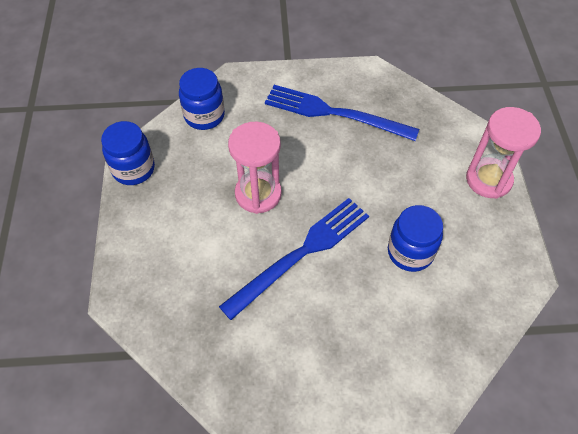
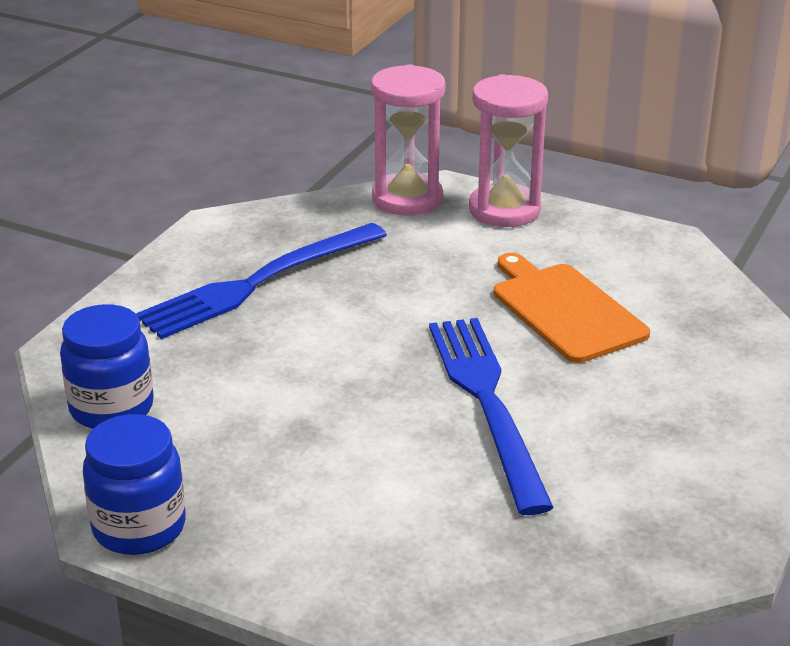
camera: 60 degrees left, 25 degrees down
(258, 194) = (337, 406): pink hourglass -> pink hourglass (407, 199)
(410, 252) = (565, 310): blue jar -> orange cutting board

